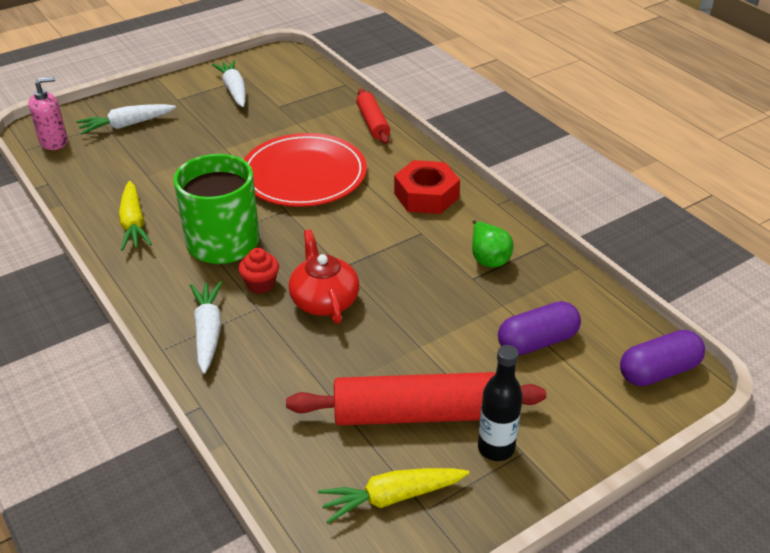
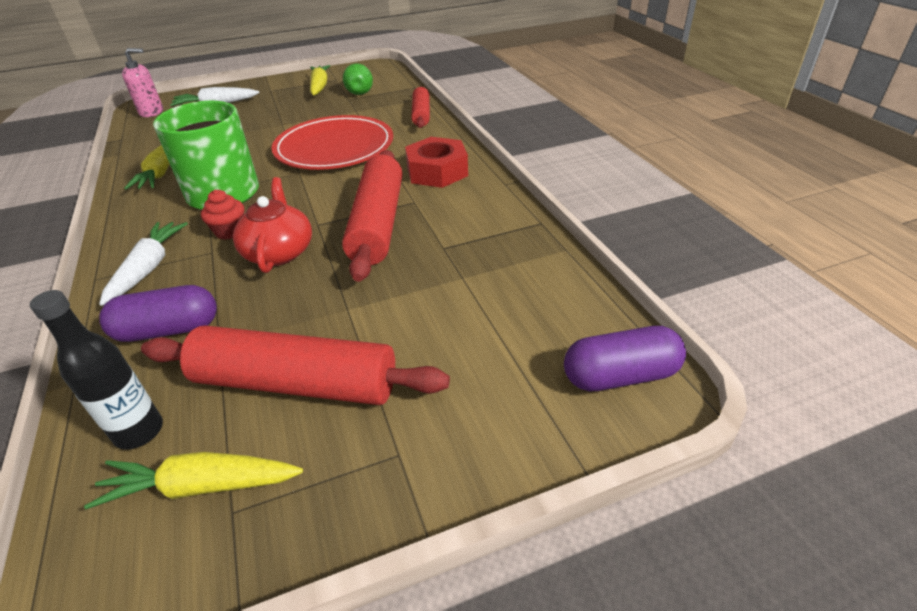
camera: 15 degrees right, 0 degrees up
(234, 90) = (319, 86): white carrot -> yellow carrot
(400, 260) = (378, 223): none -> red rolling pin
(488, 258) = (469, 230): green pear -> green pear (360, 92)
(496, 448) = (366, 442): black bottle -> black bottle (139, 432)
(537, 342) = (481, 320): purple capsule -> purple capsule (168, 330)

